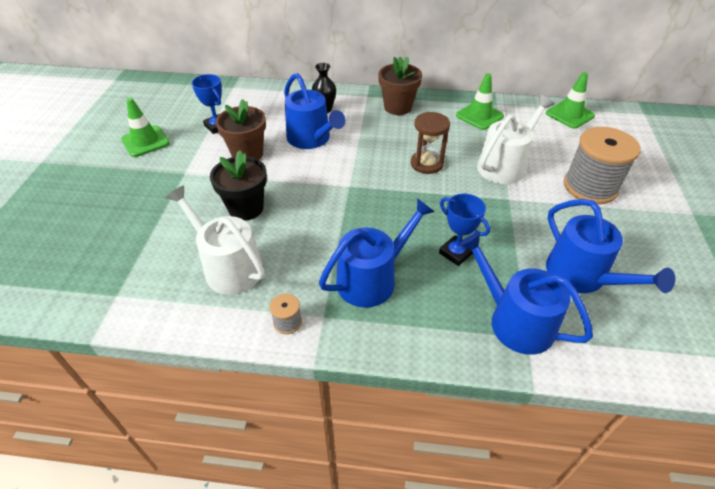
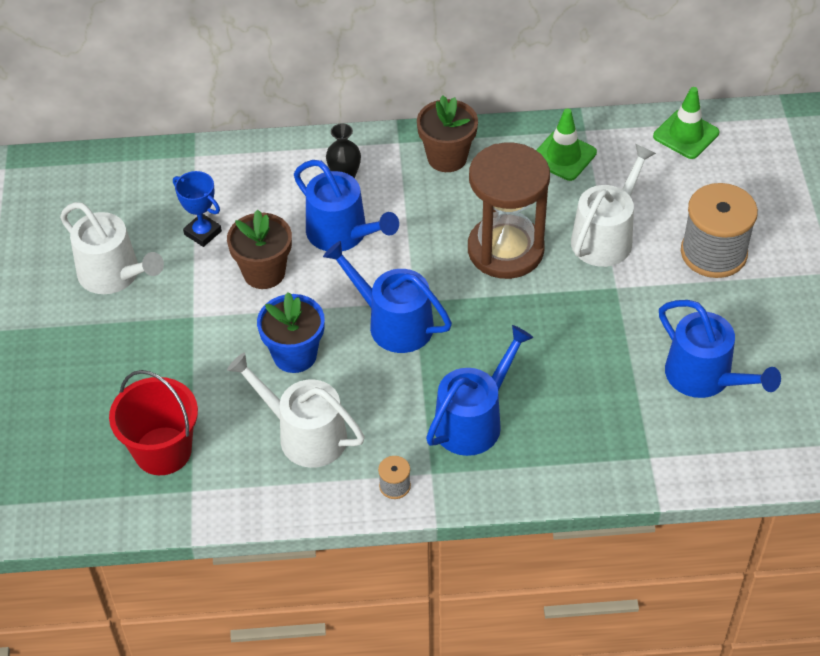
camera: 10 degrees left, 5 degrees up
(111, 260) = (163, 451): none -> red bucket
(145, 141) = (114, 274): green traffic cone -> white watering can
(246, 208) = (295, 355): black flower pot -> blue flower pot
(426, 163) = (505, 250): brown hourglass -> brown hourglass, size x1.76
(456, 253) = (562, 372): blue trophy -> none
(514, 321) = (635, 441): blue watering can -> blue watering can (393, 323)

